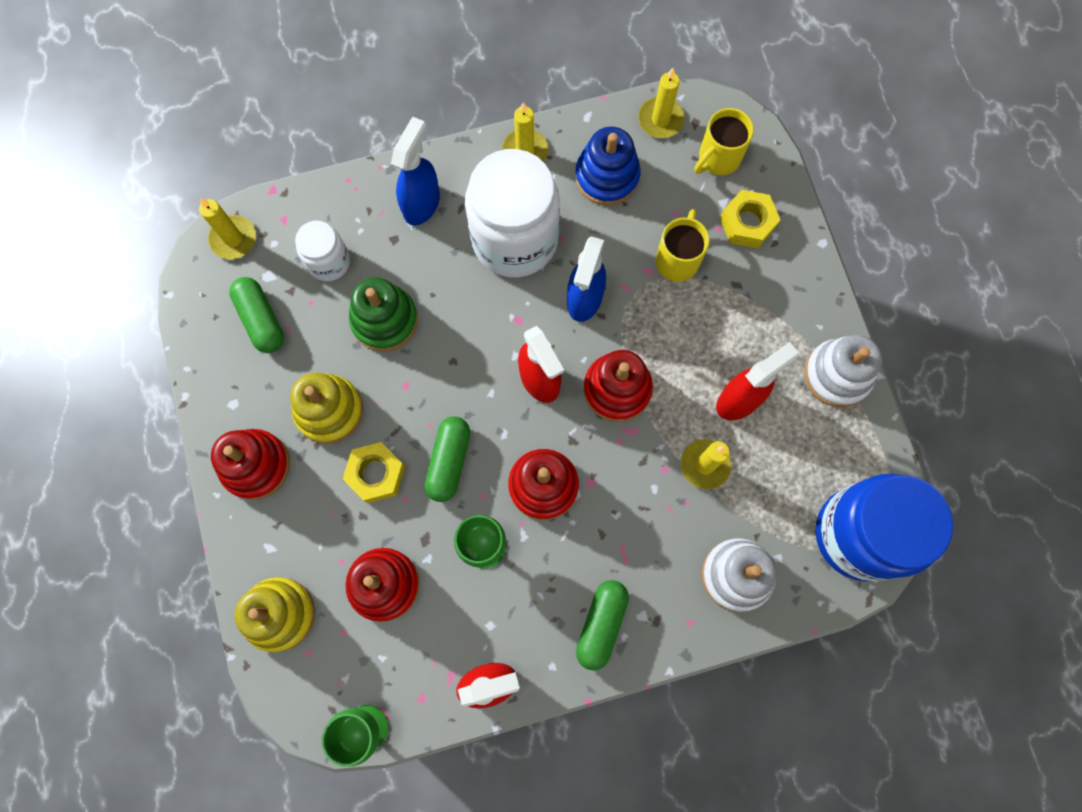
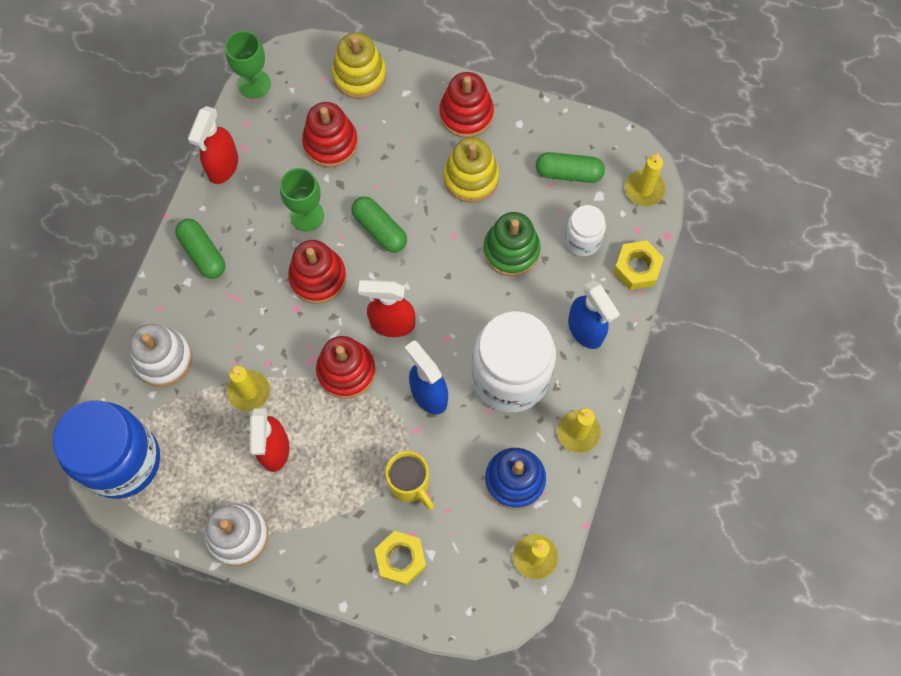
camera: 125 degrees right, 5 degrees down
(376, 474) = (405, 180): yellow nut -> yellow nut (636, 268)
(718, 158) = (470, 578): yellow mug -> none

